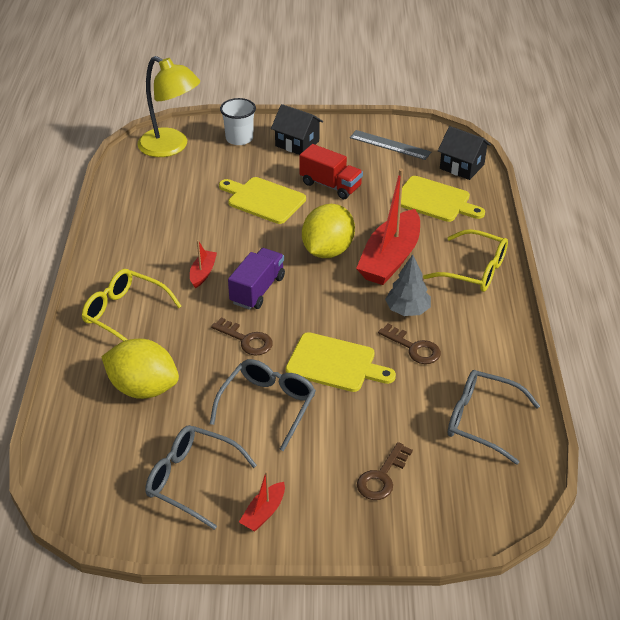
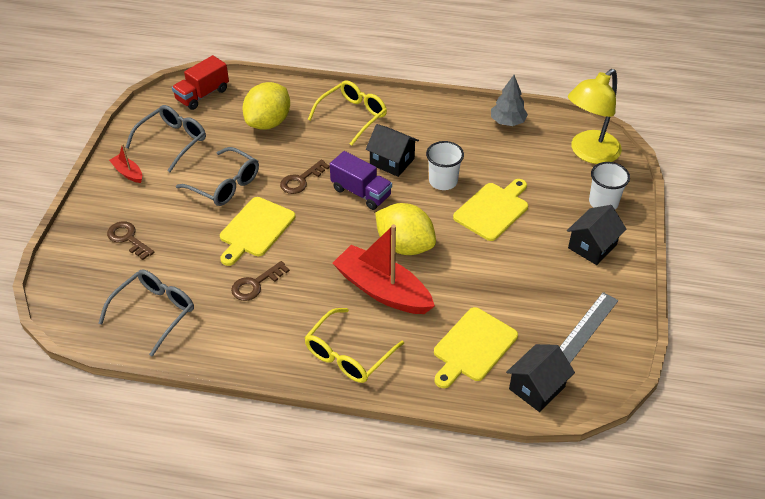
camera: 100 degrees right, 5 degrees up
(203, 273) = (392, 161): red boat -> black house
(228, 234) = (443, 181): none -> white cup
(330, 185) = (511, 263): red truck -> red truck (202, 95)
(407, 310) = (305, 289): grey tree -> grey tree (507, 122)

